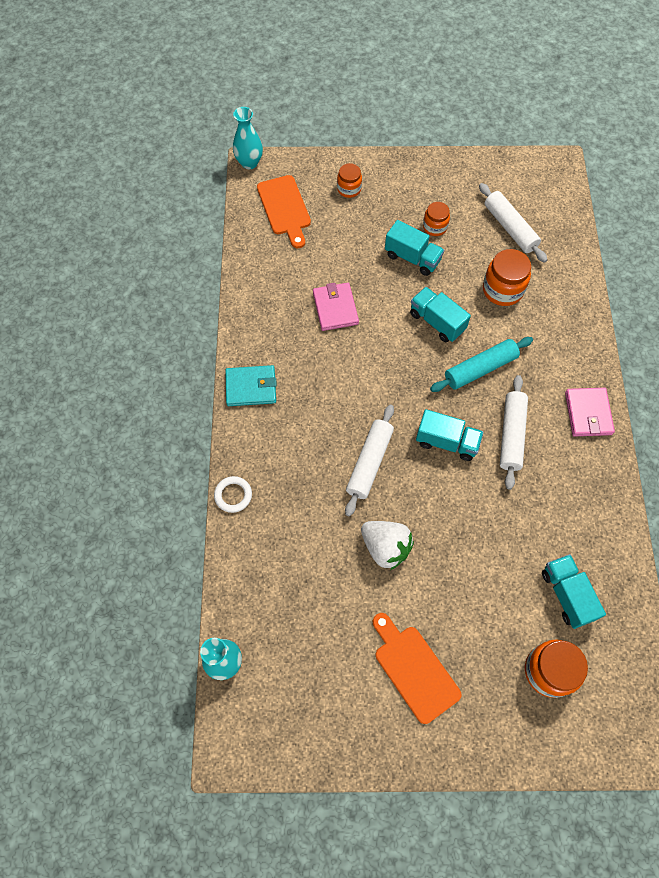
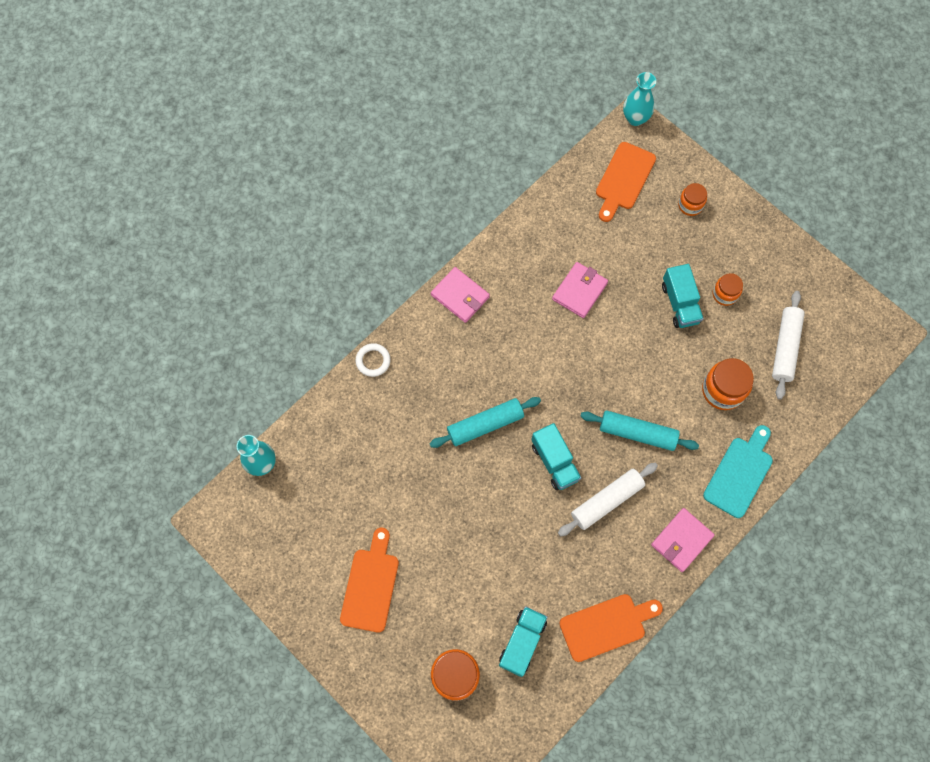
camera: 45 degrees right, 5 degrees up
(251, 387) = (460, 296): turquoise wallet -> pink wallet
(369, 463) = (485, 425): white rolling pin -> turquoise rolling pin
(385, 547) = (435, 491): white strawberry -> none
(437, 322) = (644, 369): turquoise truck -> none
(573, 334) = (740, 473): none -> turquoise cutting board
(607, 522) = (606, 626): none -> orange cutting board

